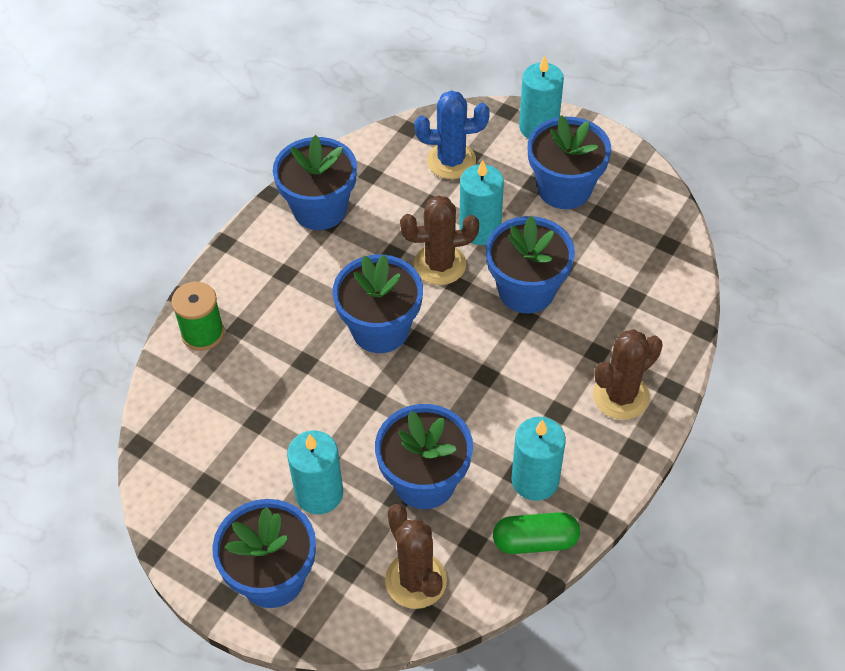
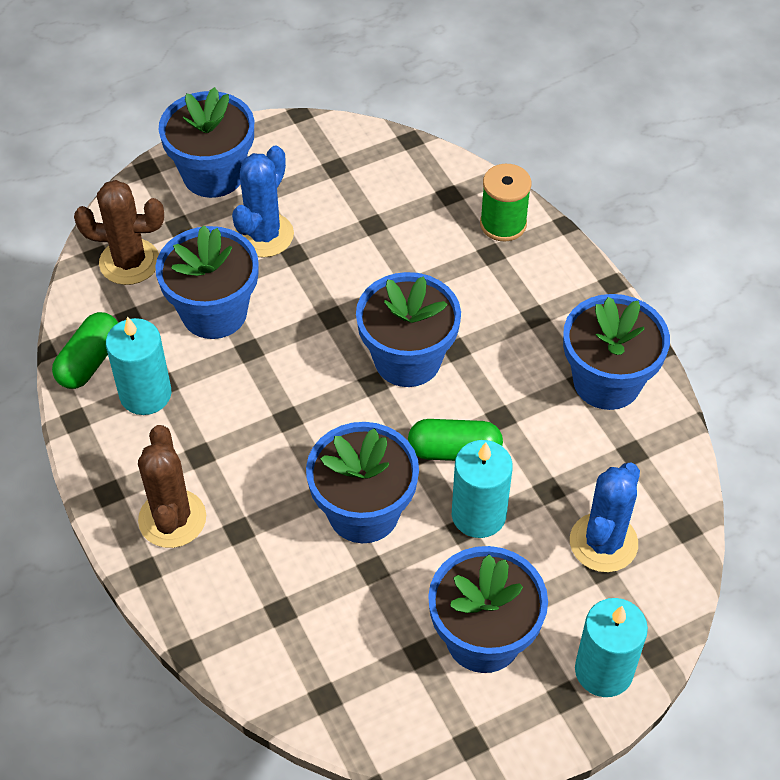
camera: 120 degrees right, 0 degrees up
(319, 493) = (264, 235): turquoise candle -> blue cactus
(440, 265) = (454, 451): brown cactus -> green capsule

